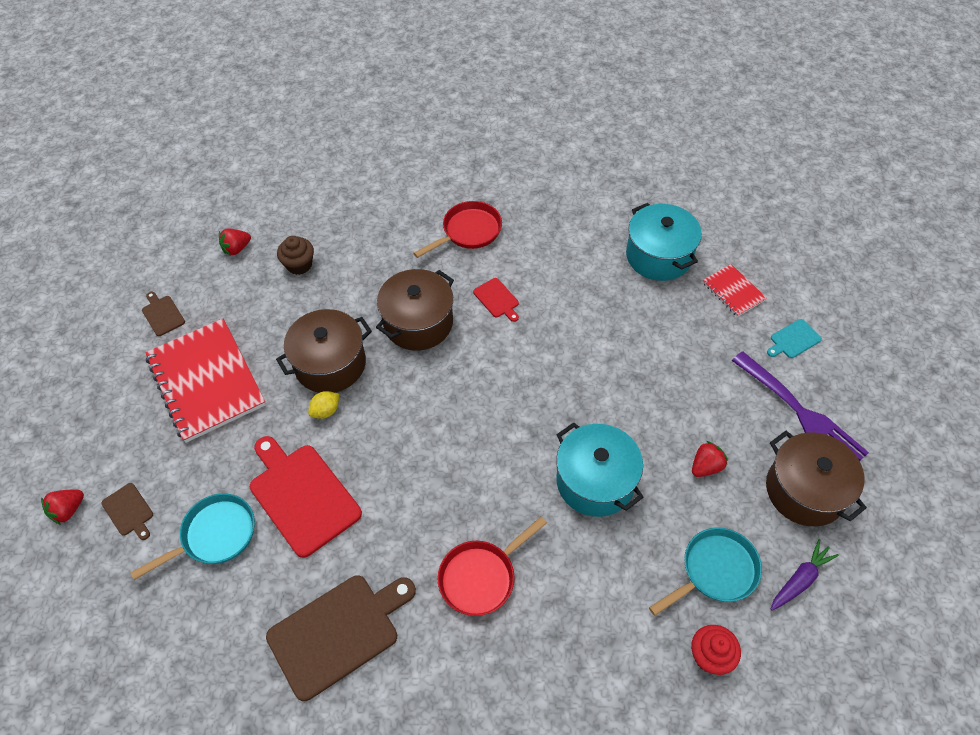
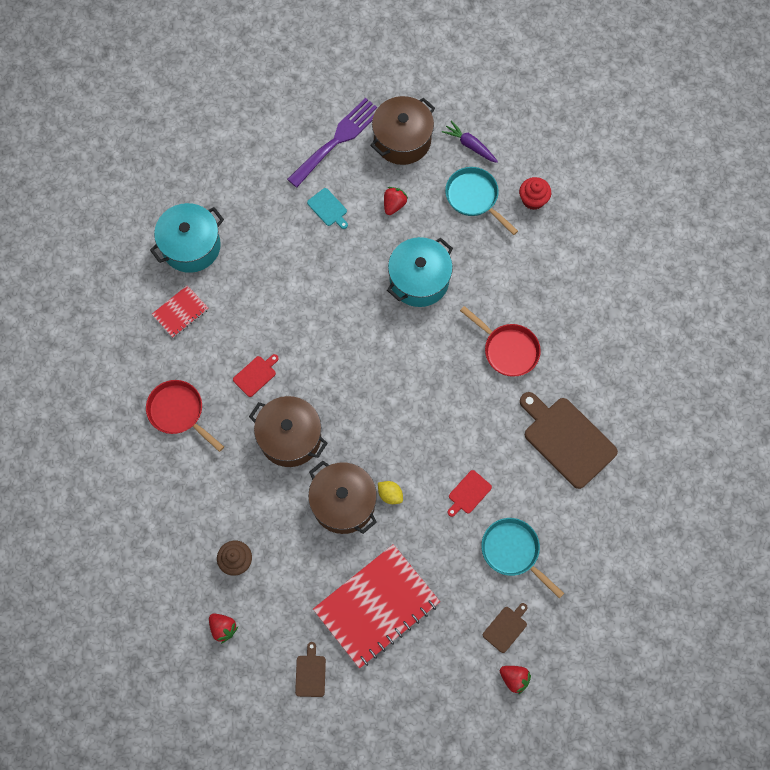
camera: 100 degrees left, 15 degrees up
(162, 314) = (310, 673): brown cutting board -> brown cutting board turned 135 degrees clockwise
(302, 495) = (468, 493): red cutting board -> red cutting board, size x0.47
(706, 466) = (394, 205): red strawberry -> red strawberry turned 75 degrees clockwise
(733, 291) = (224, 187): red notebook -> red notebook (180, 312)
(793, 340) = (269, 143): turquoise cutting board -> turquoise cutting board (328, 208)

